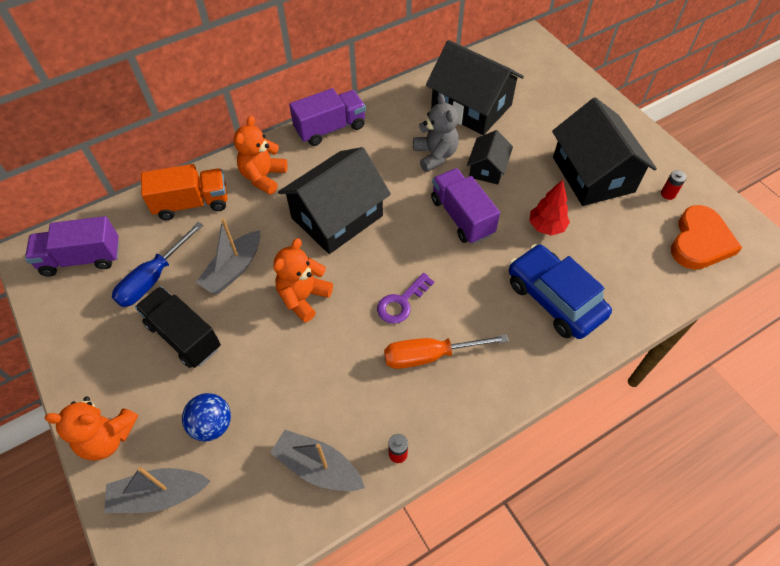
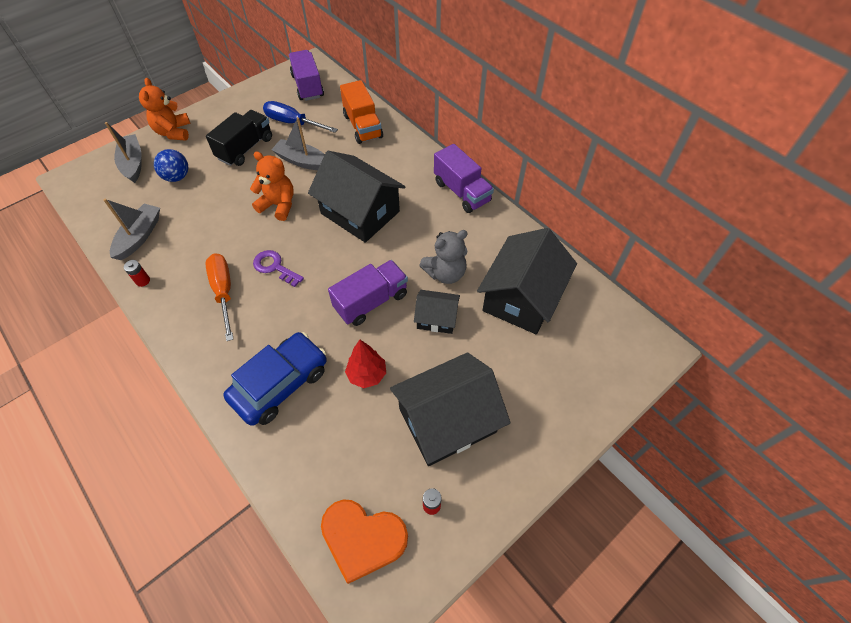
camera: 80 degrees right, 0 degrees up
(263, 177) = (396, 160): orange teddy bear -> none

